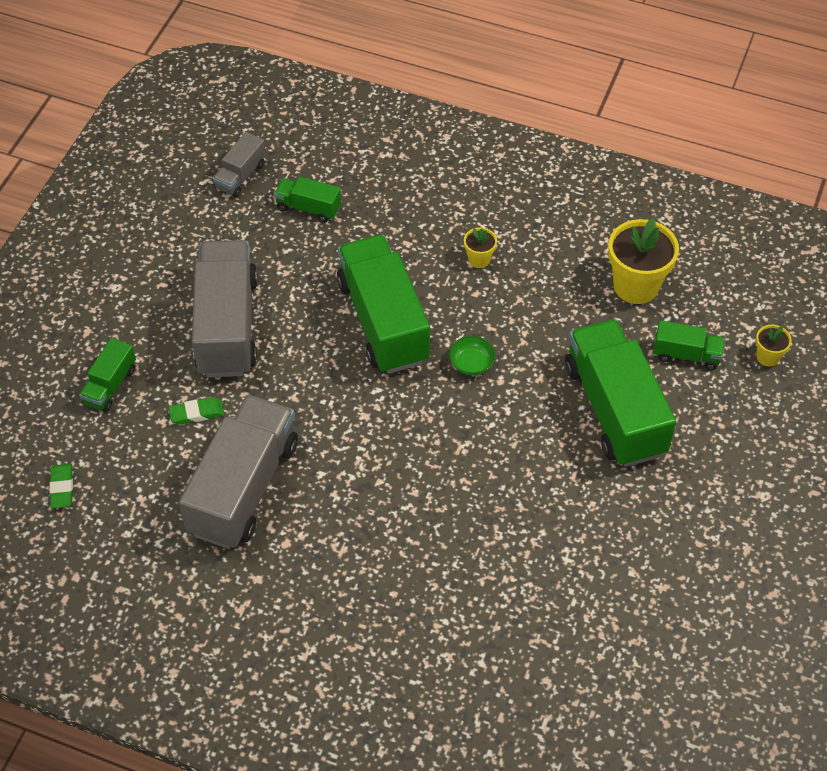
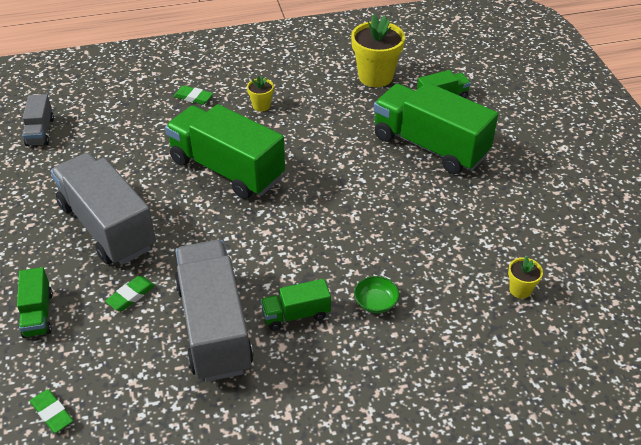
camera: 35 degrees left, 10 degrees down
(308, 208) = (110, 128): green truck -> green truck (296, 314)
(418, 210) = (193, 97): none -> green eraser
(471, 363) = (312, 164): green bowl -> green bowl (376, 302)
(768, 357) = (489, 77): yellow flower pot -> yellow flower pot (520, 290)

